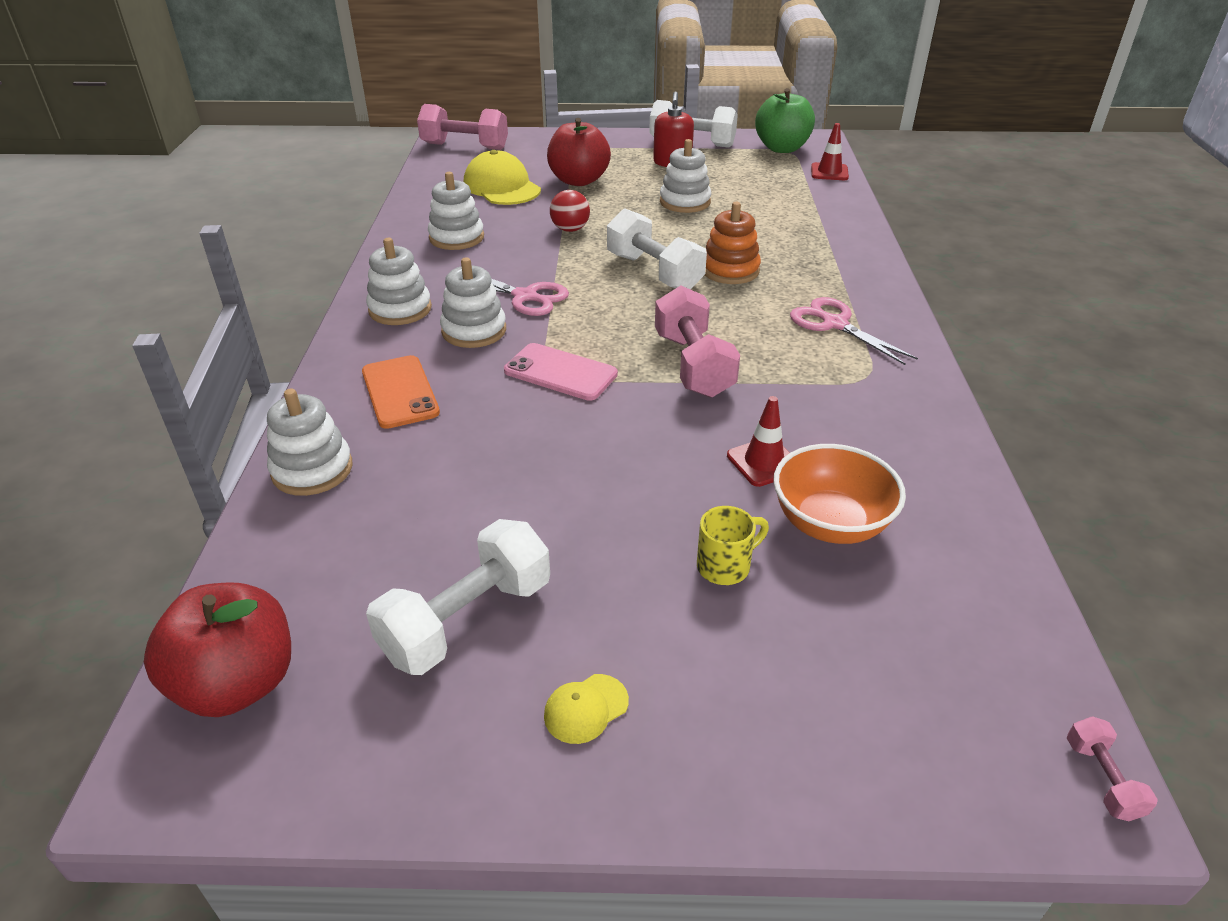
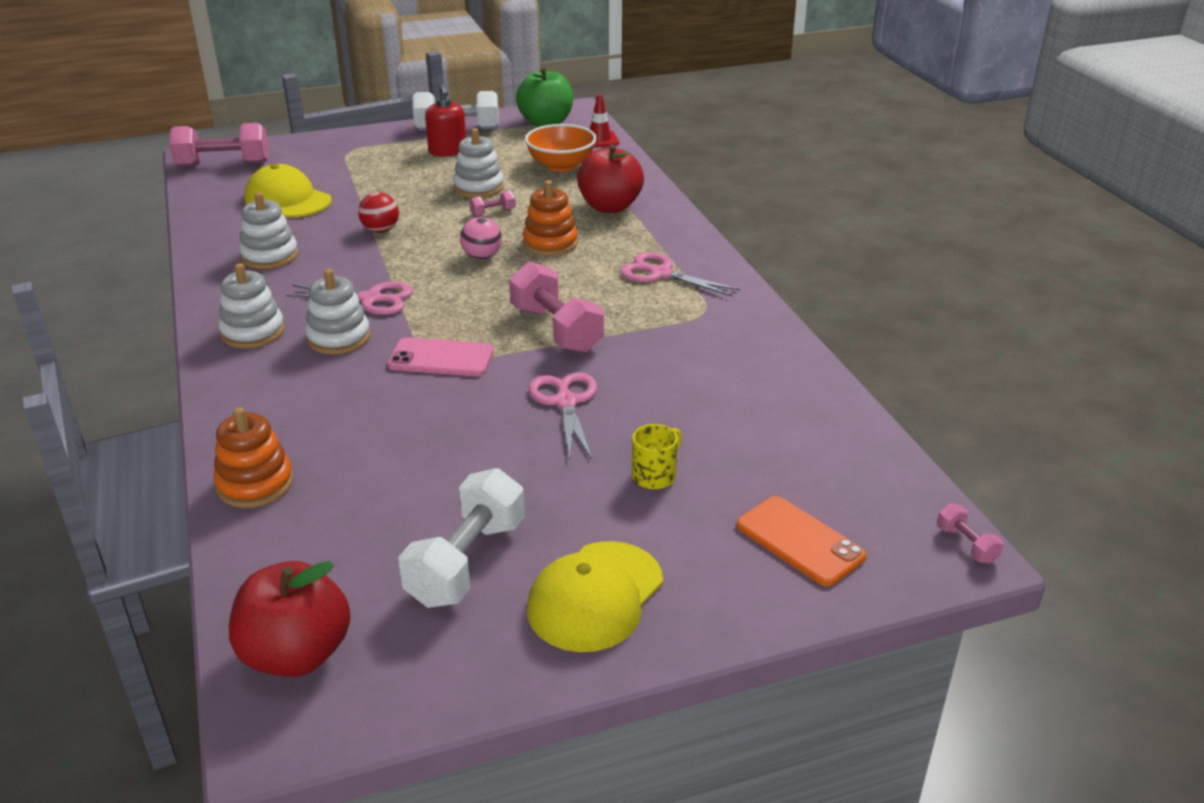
camera: 20 degrees left, 5 degrees down
(312, 470) = (255, 484): white stacking toy -> orange stacking toy
(400, 392) = (299, 404): orange phone -> orange phone (800, 541)
(578, 180) = (363, 182): red apple -> red apple (610, 207)
(586, 708) = (595, 596): yellow cap -> yellow cap, size x2.15
(654, 272) = (482, 256): white dumbbell -> pink ball
(665, 450) = (565, 402): none -> pink scissors
(687, 229) = (493, 212): none -> pink dumbbell
(764, 462) = (650, 394): red traffic cone -> none
(830, 523) = (722, 427): orange bowl -> orange bowl (561, 166)

